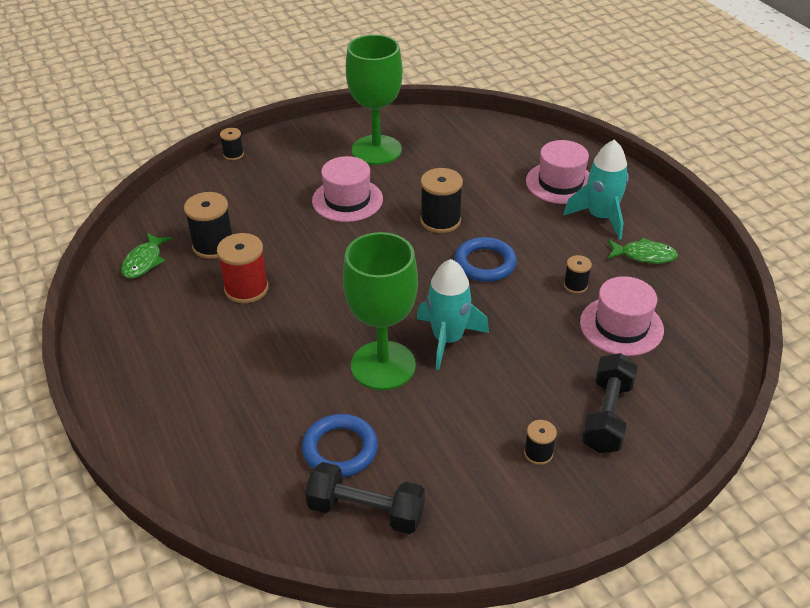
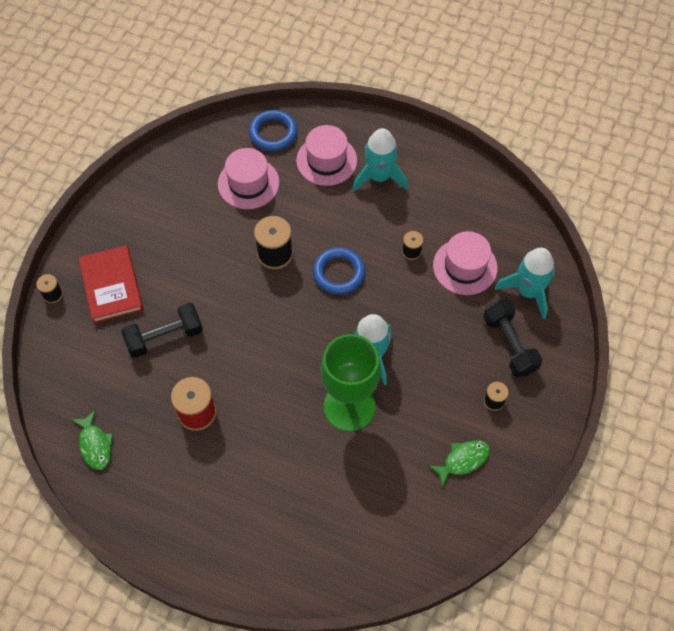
camera: 40 degrees left, 20 degrees up
(213, 245) = (132, 393): black spool -> none
(282, 172) = (112, 286): none -> red book
(340, 449) = (381, 488): blue ring -> blue ring (273, 133)
(347, 200) = (189, 280): pink hat -> pink hat (248, 183)
(366, 511) = (434, 517): black dumbbell -> black dumbbell (164, 337)
(376, 150) = (164, 214): green goblet -> none
(644, 255) = (433, 194): green fish -> green fish (462, 460)
(674, 384) = (528, 291): none -> turquoise rocket

